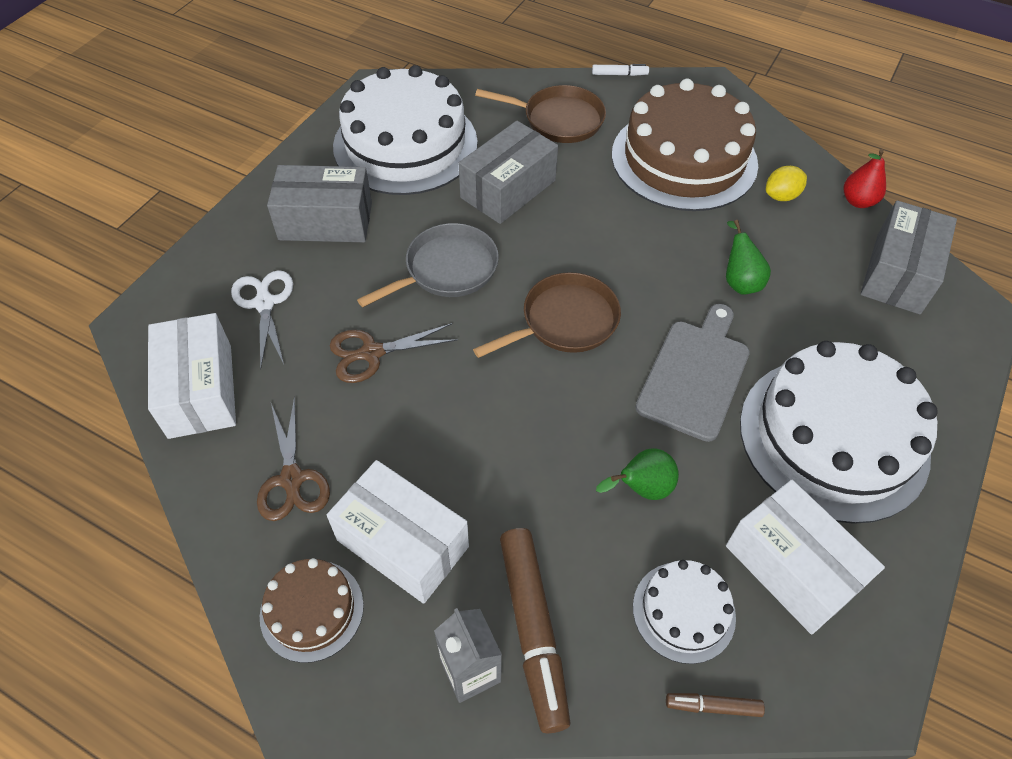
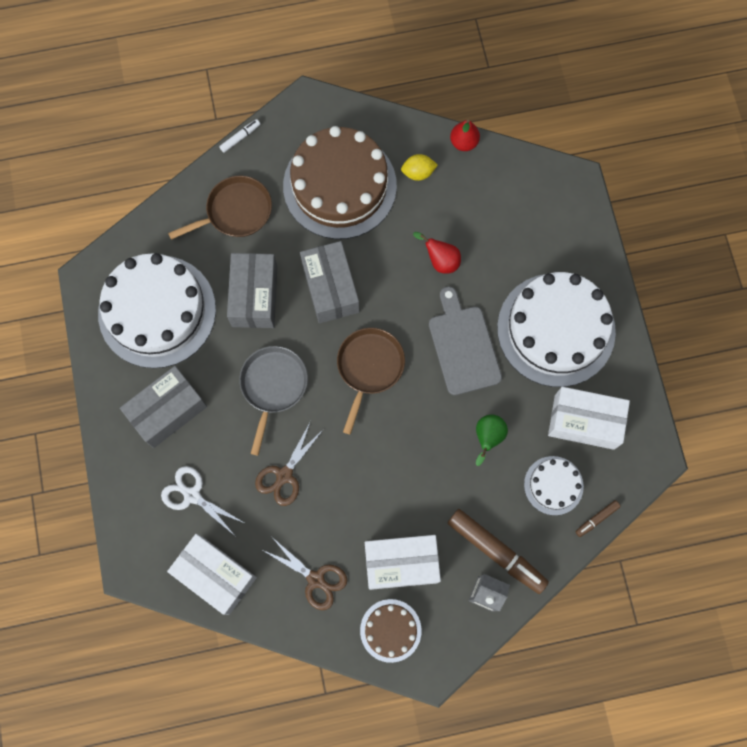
camera: 40 degrees left, 20 degrees up
(739, 281) = (440, 261): green pear -> red pear
(781, 196) = (418, 173): yellow lemon -> yellow lemon turned 60 degrees clockwise
(898, 273) = (520, 185): grey box -> grey box (330, 288)

